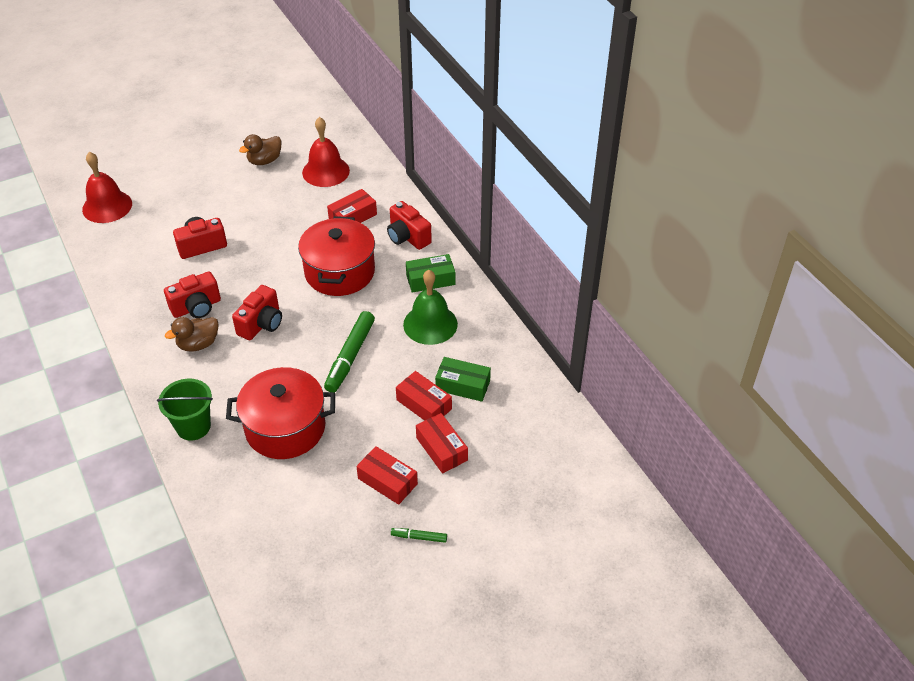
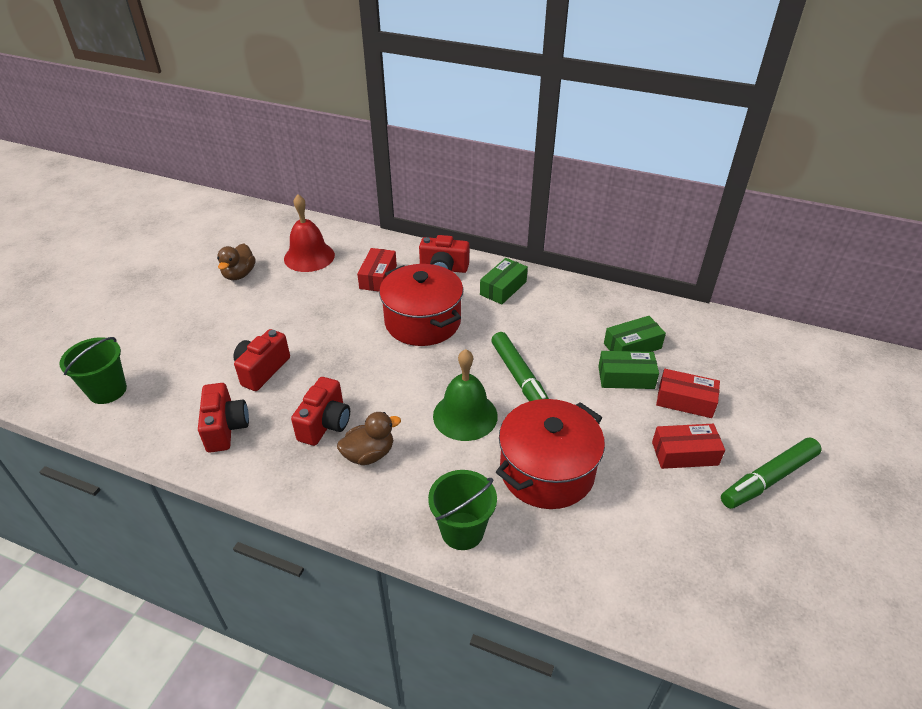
camera: 40 degrees left, 5 degrees down
(107, 206) = (107, 390): red bell -> green bucket
(198, 344) = (369, 454): brown duck -> brown duck turned 135 degrees counterclockwise
(261, 324) = (408, 400): red camera -> red camera (226, 428)
(419, 537) = (768, 479): green marker -> green marker, size x2.07
(424, 404) = (626, 377): red box -> green box
(430, 324) = (547, 318): green bell -> green bell (465, 415)

